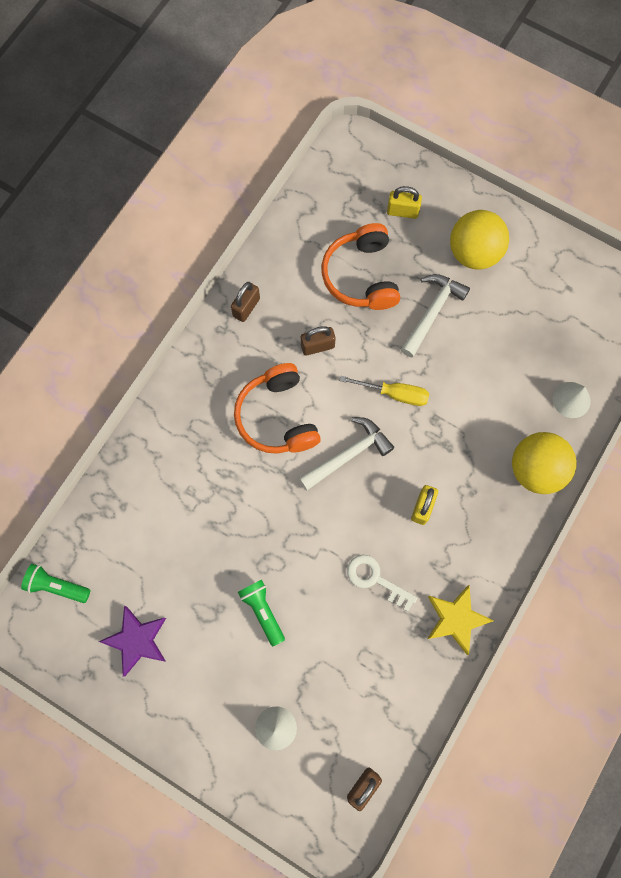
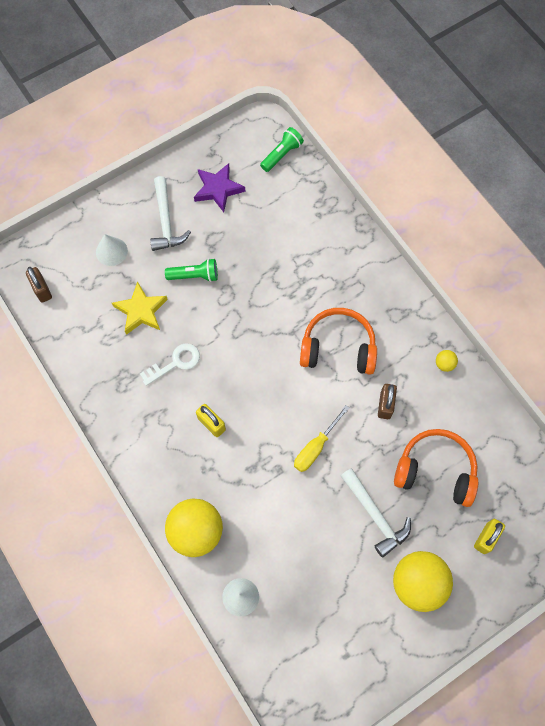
camera: 115 degrees right, 5 degrees down
(246, 307) = (444, 364): brown padlock -> yellow ball
(348, 454) = (282, 387): white hammer -> white hammer (166, 221)
(456, 619) = (115, 407): yellow star -> yellow star (141, 311)

